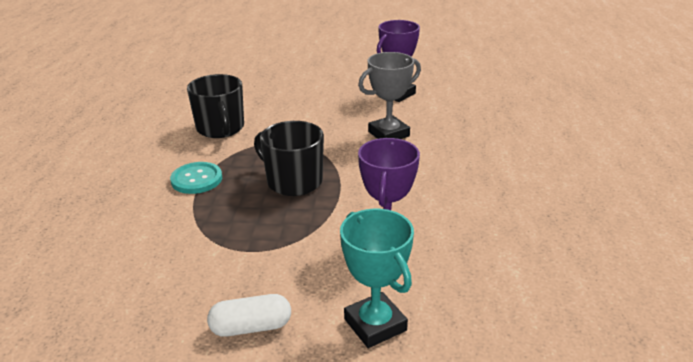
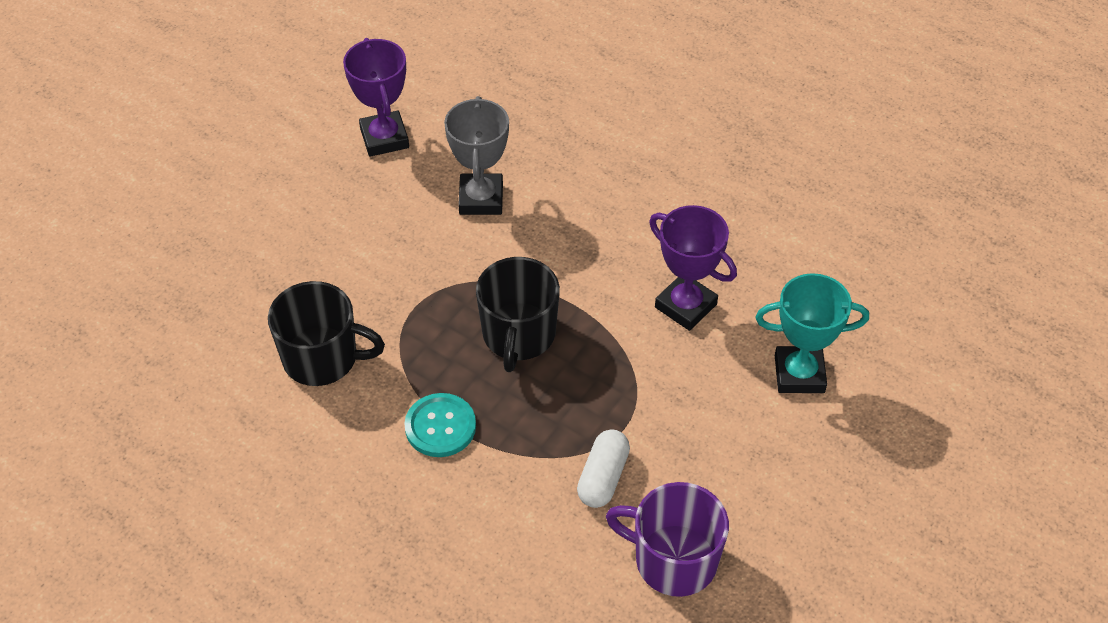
camera: 60 degrees left, 20 degrees up
(133, 319) = (673, 560): none -> purple mug
(251, 327) = (746, 467): white capsule -> white capsule (603, 477)
(293, 181) = (518, 335): black mug -> black mug turned 60 degrees counterclockwise

